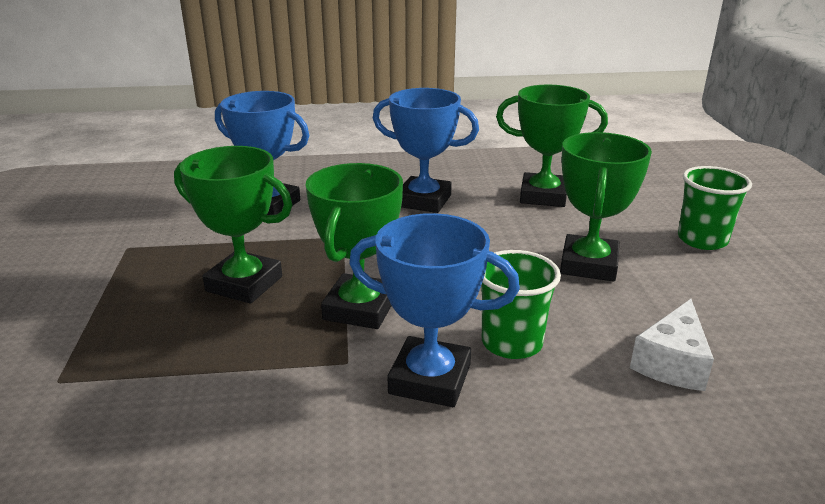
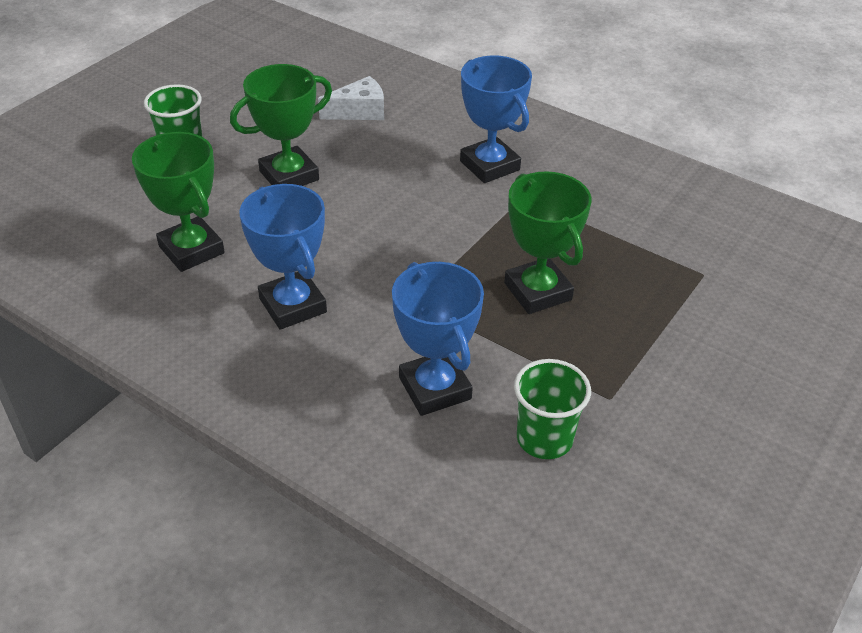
camera: 140 degrees left, 15 degrees up
(360, 308) = (478, 226): green trophy -> none
(511, 343) = (420, 159): green cup -> green cup (544, 438)

